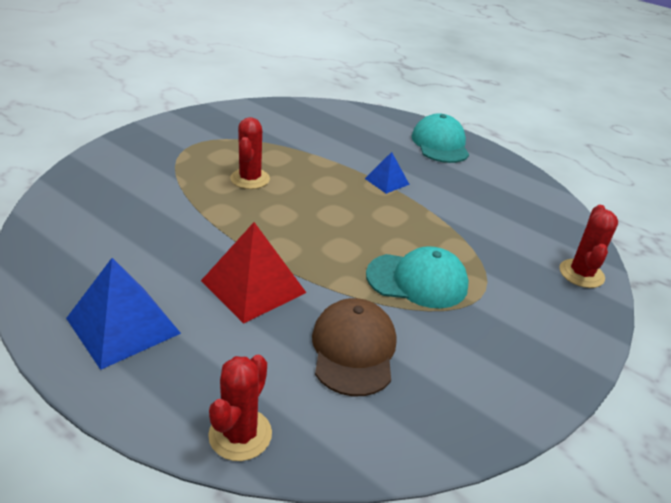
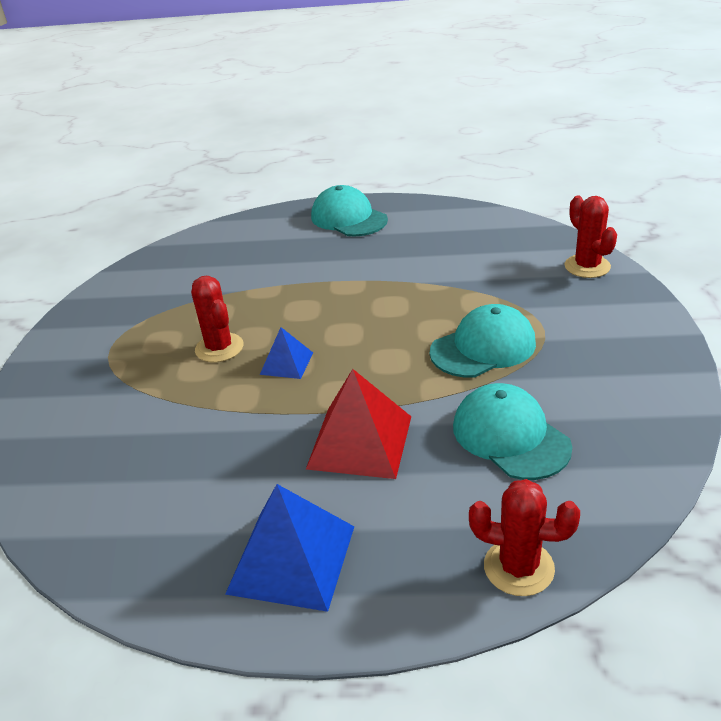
camera: 30 degrees left, 0 degrees up
(240, 434) = (518, 567): red cactus -> red cactus turned 60 degrees counterclockwise
(353, 350) = (510, 436): brown cap -> turquoise cap
(387, 181) = (347, 277): blue pyramid -> blue pyramid (286, 363)

